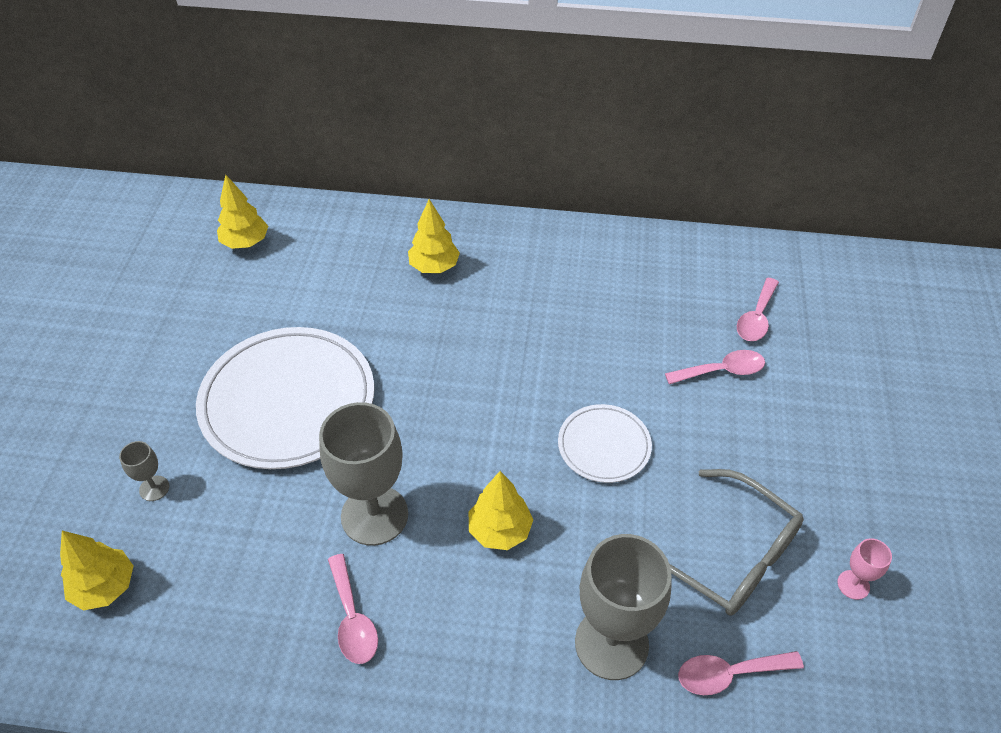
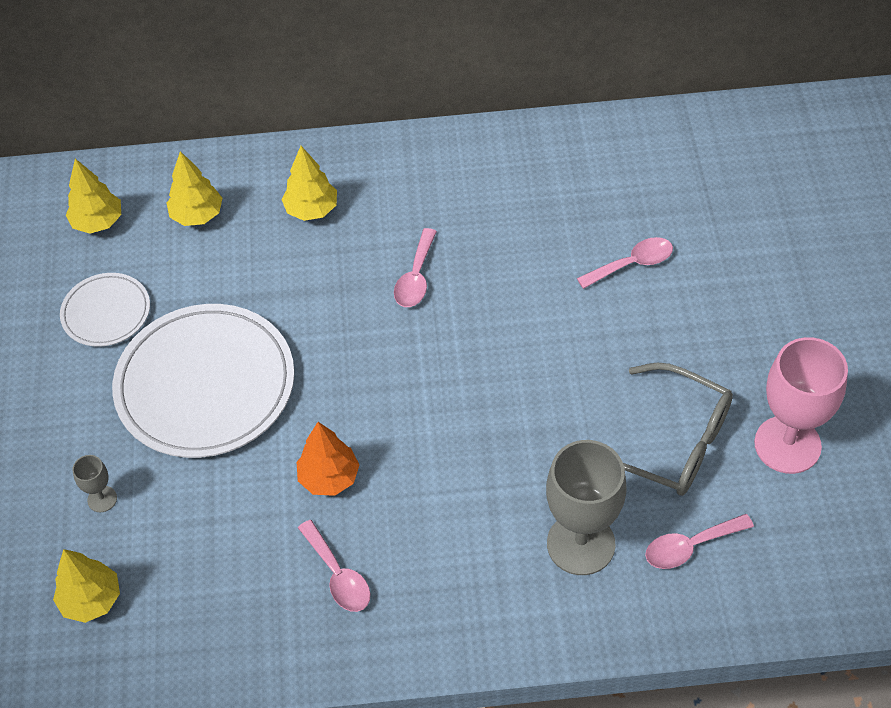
camera: 10 degrees left, 5 degrees up
(374, 515) = (329, 478): grey goblet -> orange tree
(500, 530) = (453, 466): yellow tree -> yellow tree (197, 215)
(604, 446) = (533, 364): white plate -> white plate (106, 312)
(756, 318) = (656, 200): pink spoon -> pink spoon (416, 278)
(853, 585) = (787, 445): pink goblet -> pink goblet, size x2.25

